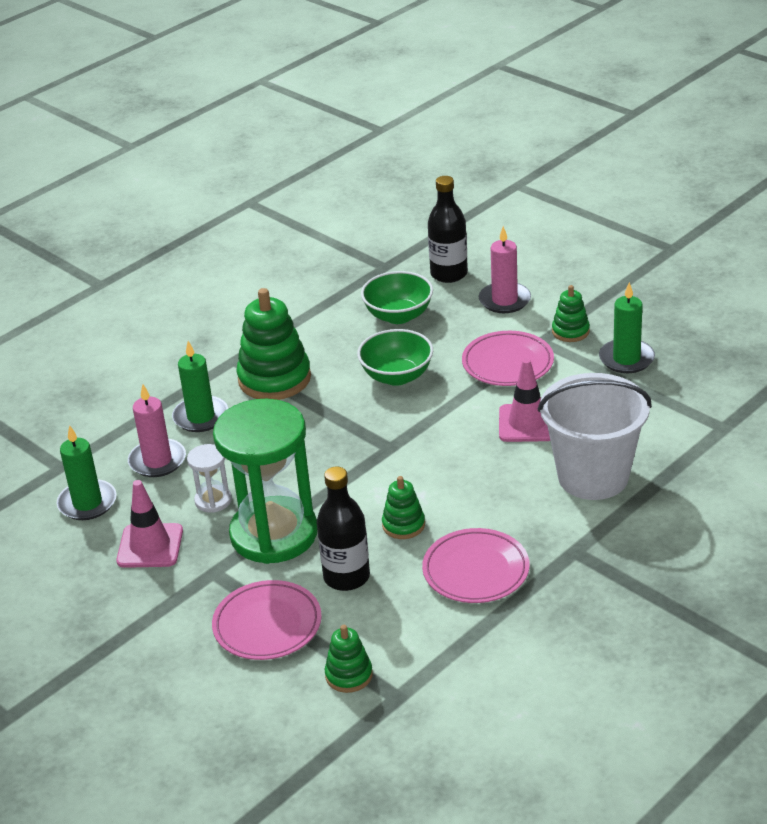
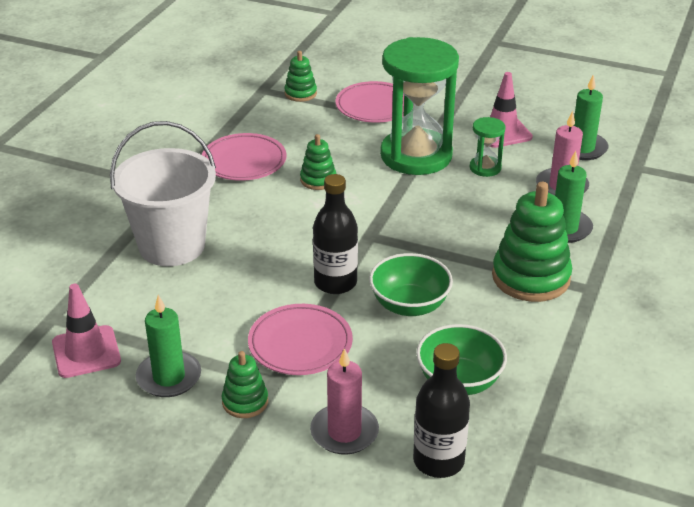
camera: 155 degrees right, 0 degrees up
(213, 500) = (485, 168): white hourglass -> green hourglass
(346, 577) = (339, 141): black bottle -> black bottle (335, 283)
(527, 423) = (251, 282): pink traffic cone -> pink traffic cone (86, 352)

